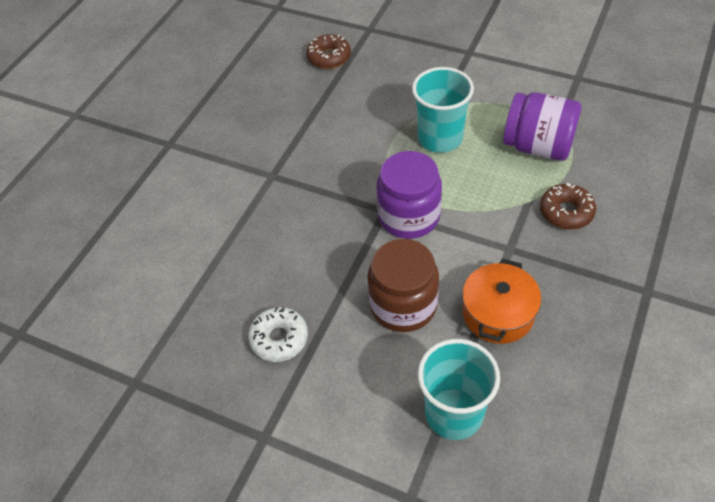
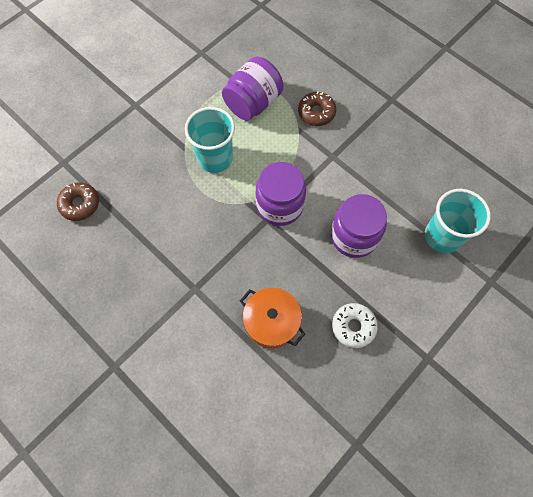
camera: 75 degrees left, 15 degrees up
(403, 305) = (354, 236): brown jar -> purple jar
(498, 313) = (380, 183): orange pot -> orange pot (271, 322)

